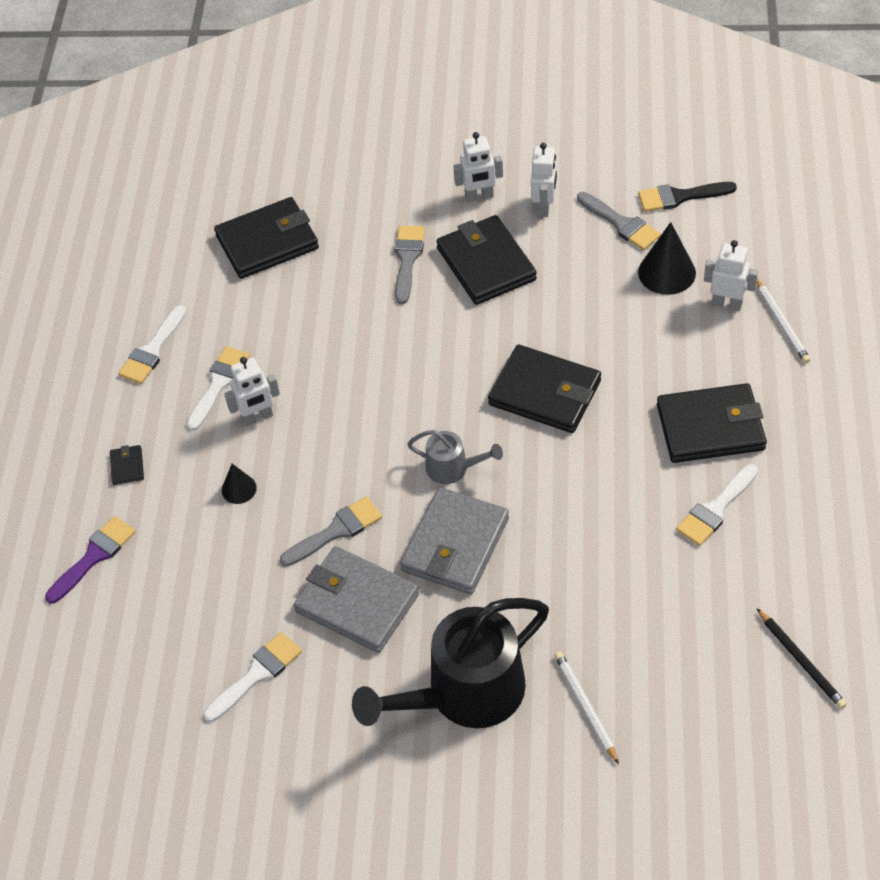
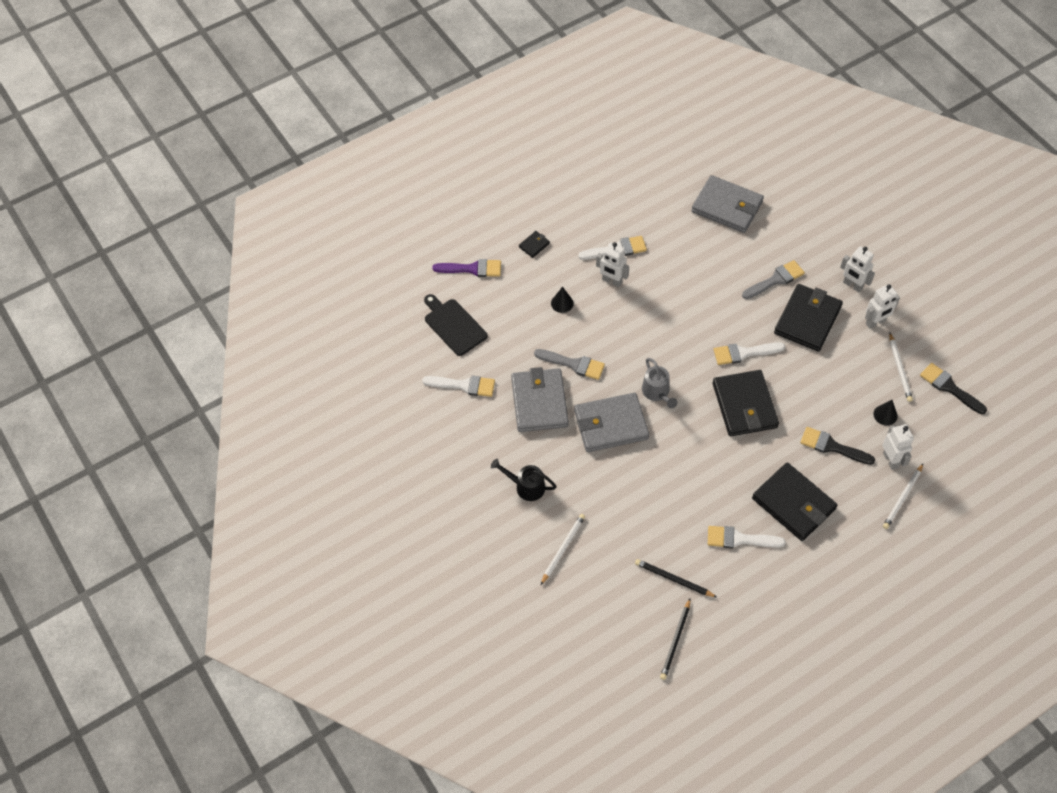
camera: 50 degrees right, 5 degrees up
(153, 350) = (612, 205): white brush -> white brush (744, 353)
(157, 630) = (454, 325): none -> black cutting board
(267, 242) = (727, 207): black wallet -> grey wallet
(464, 694) = (526, 486): black watering can -> black watering can, size x0.48
(620, 223) = (899, 369): grey brush -> white pencil
(667, 272) = (885, 415): black cone -> black cone, size x0.57
(667, 345) = (832, 446): none -> black brush
(718, 611) = (673, 579): none -> black pencil

